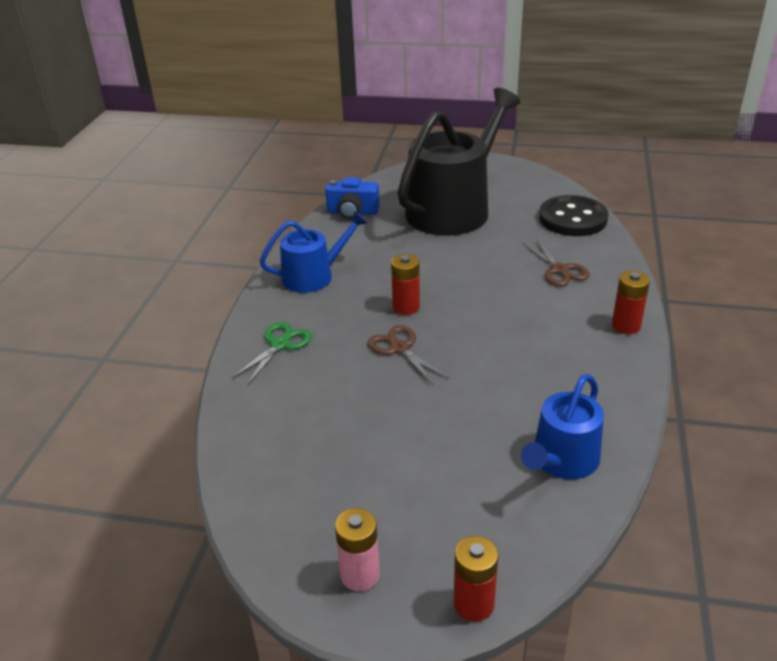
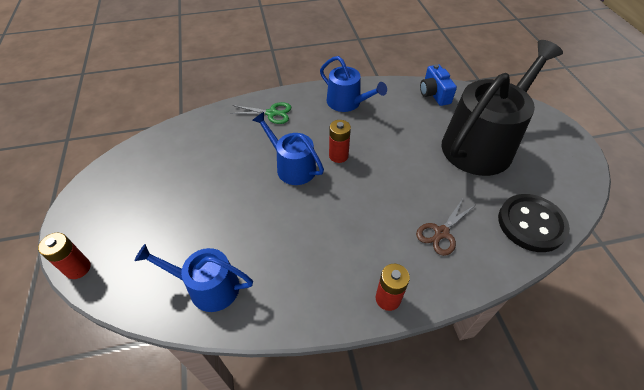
camera: 65 degrees right, 15 degrees up
(360, 575) = (95, 210): pink battery -> none
(400, 348) = (292, 166): brown scissors -> blue watering can
(453, 209) = (482, 143): black watering can -> black watering can turned 60 degrees counterclockwise

